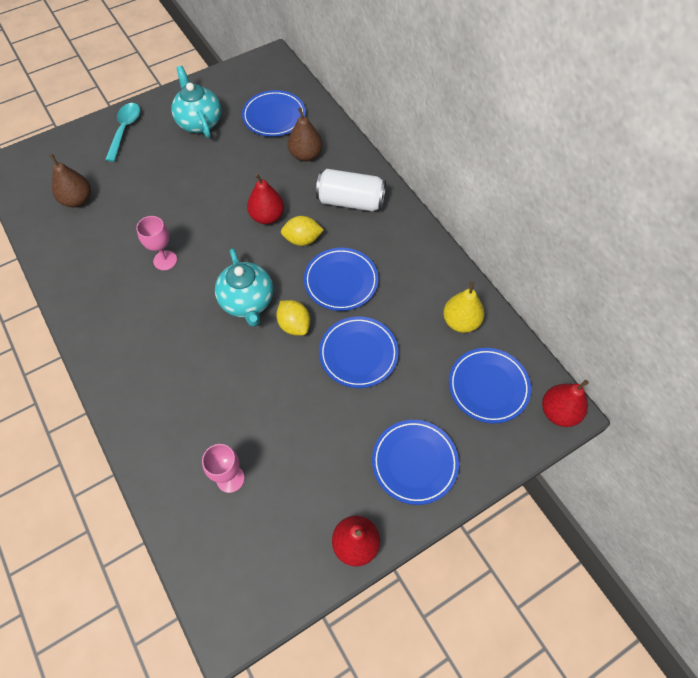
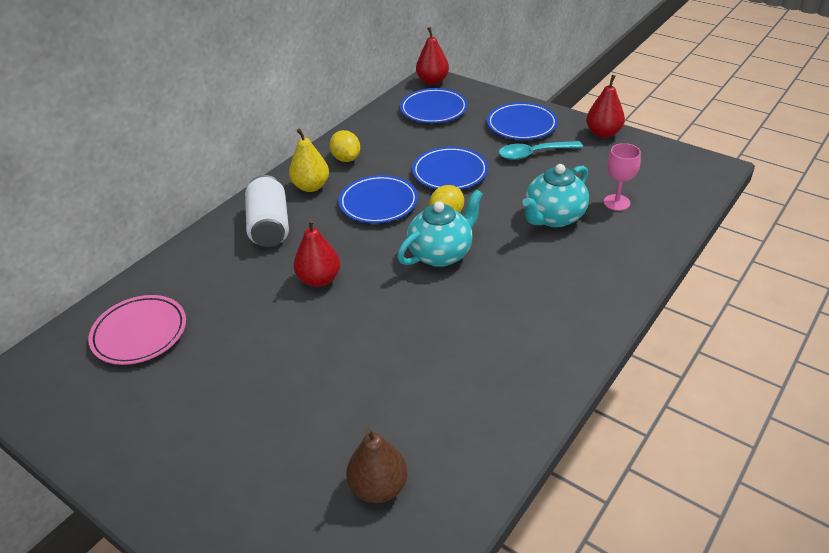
camera: 110 degrees left, 20 degrees down
(125, 130) = (207, 502): turquoise spoon -> turquoise spoon (533, 154)
(165, 260) = (428, 339): pink goblet -> none
(199, 122) = (168, 410): turquoise teapot -> turquoise teapot (553, 217)
(274, 116) = (140, 333): blue plate -> pink plate
(302, 239) = (339, 243): yellow lemon -> yellow lemon (346, 158)
(305, 155) = (207, 281): brown pear -> none
(461, 321) = (382, 132): yellow pear -> yellow pear (311, 186)

